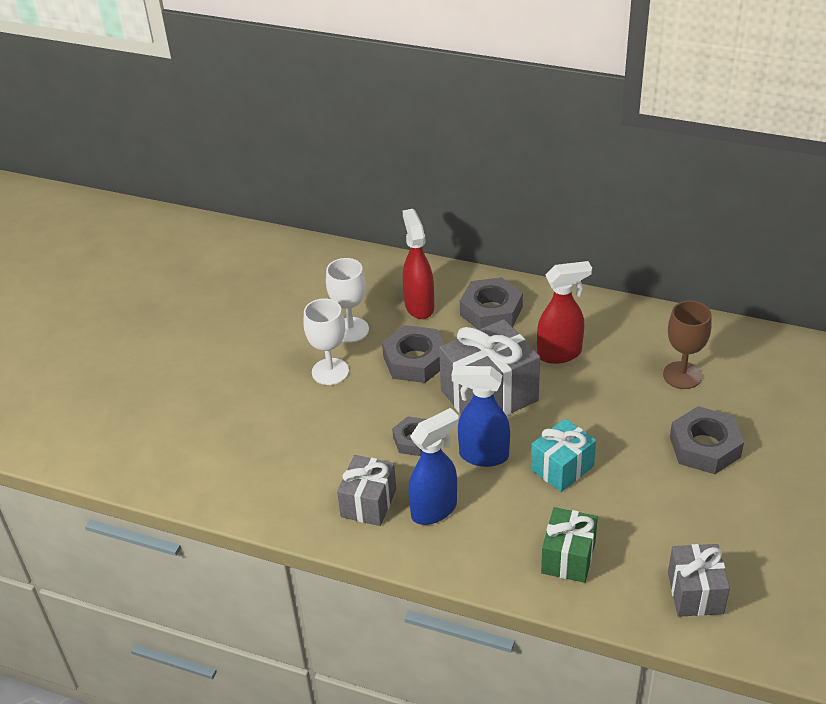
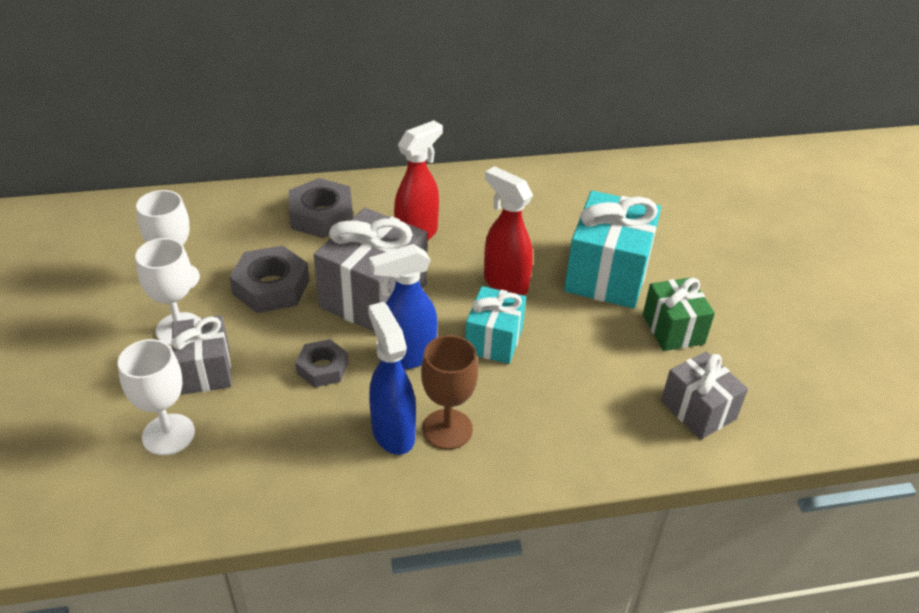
camera: 35 degrees left, 0 degrees up
(281, 449) = (168, 434): none -> white goblet
(368, 503) = (313, 454): grey gift -> grey gift (205, 370)
(419, 306) = (241, 232): red spray bottle -> red spray bottle (505, 283)
(435, 509) = (392, 432): blue spray bottle -> blue spray bottle turned 45 degrees counterclockwise
(568, 557) = (561, 425): green gift -> green gift (673, 329)
(682, 375) = (542, 219): brown goblet -> brown goblet (447, 429)
(705, 447) = (607, 274): grey nut -> turquoise gift

